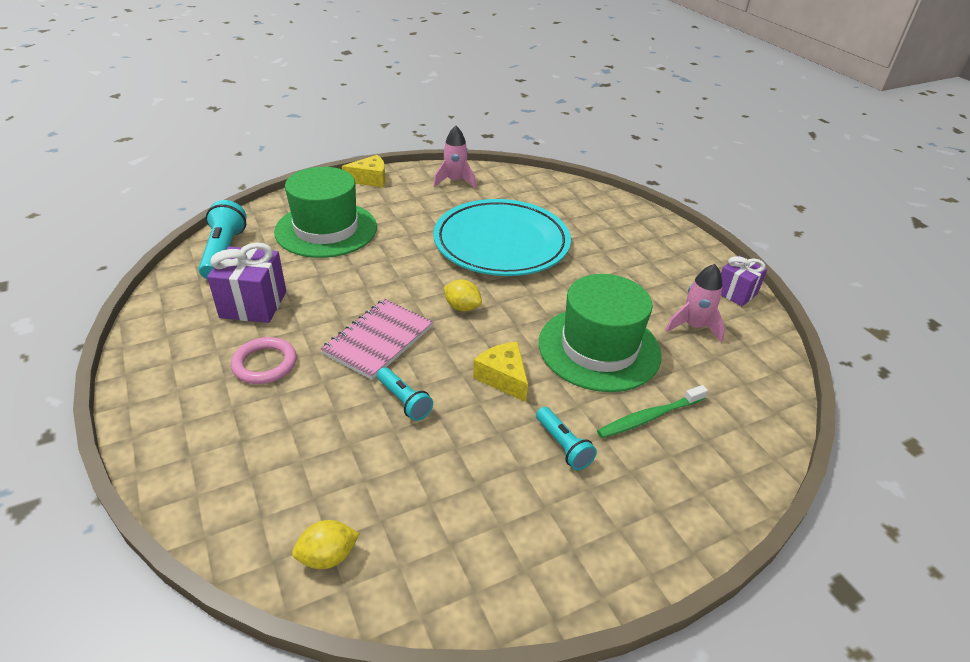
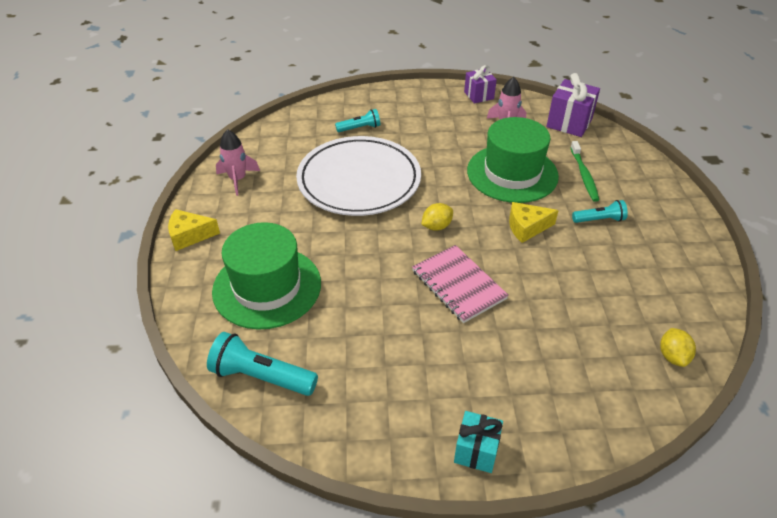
camera: 65 degrees left, 5 degrees up
(156, 394) = (476, 451): none -> turquoise gift
(253, 304) = (369, 362): purple gift -> purple gift (569, 123)
(265, 364) = (462, 365): pink ring -> none
(370, 179) = (189, 236): yellow cheese -> yellow cheese turned 105 degrees counterclockwise
(404, 401) = (535, 285): turquoise flashlight -> turquoise flashlight (360, 128)
(501, 243) = (359, 180): turquoise plate -> white plate

